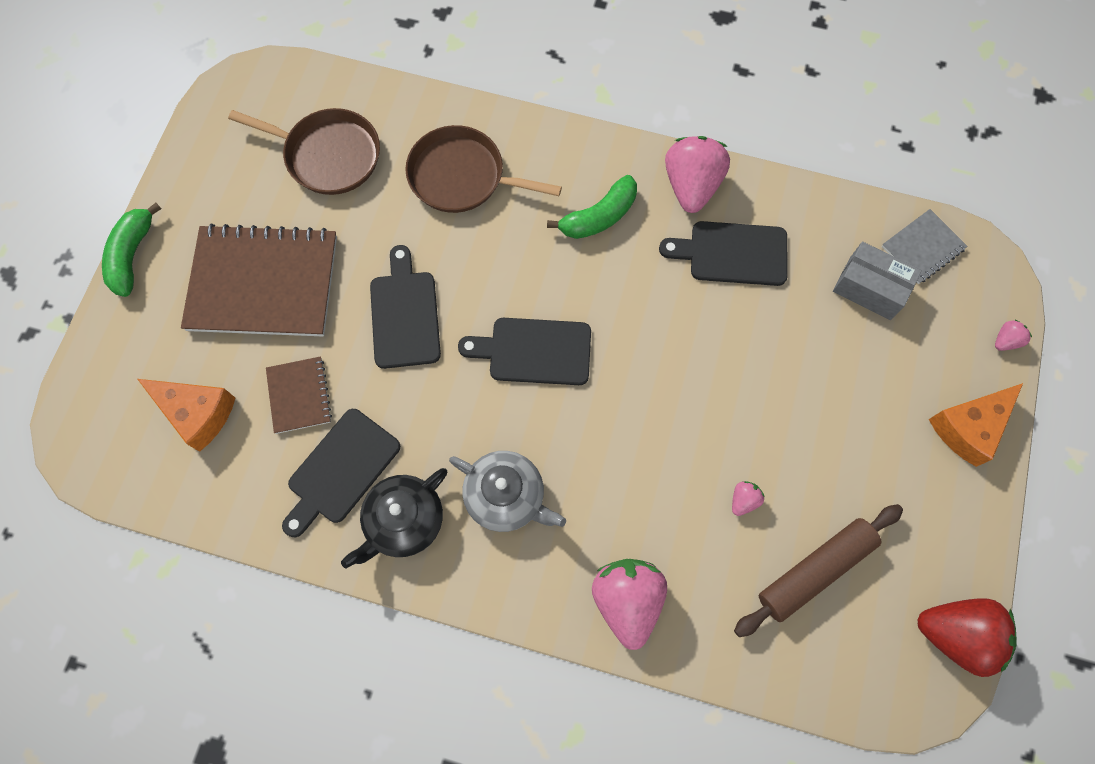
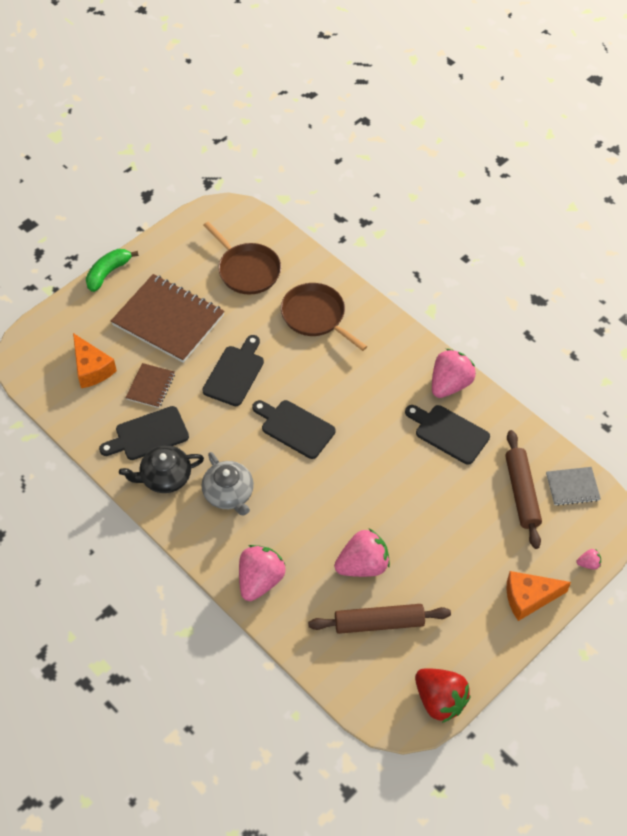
camera: 30 degrees right, 15 degrees down
(599, 216) = (382, 375): green banana -> none
(743, 500) = (363, 565): pink strawberry -> pink strawberry, size x2.29
(869, 288) = (521, 493): grey box -> brown rolling pin

